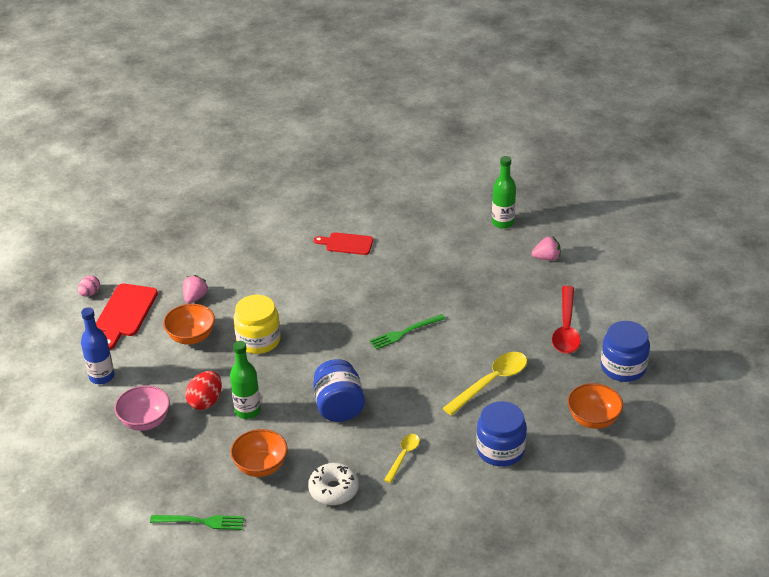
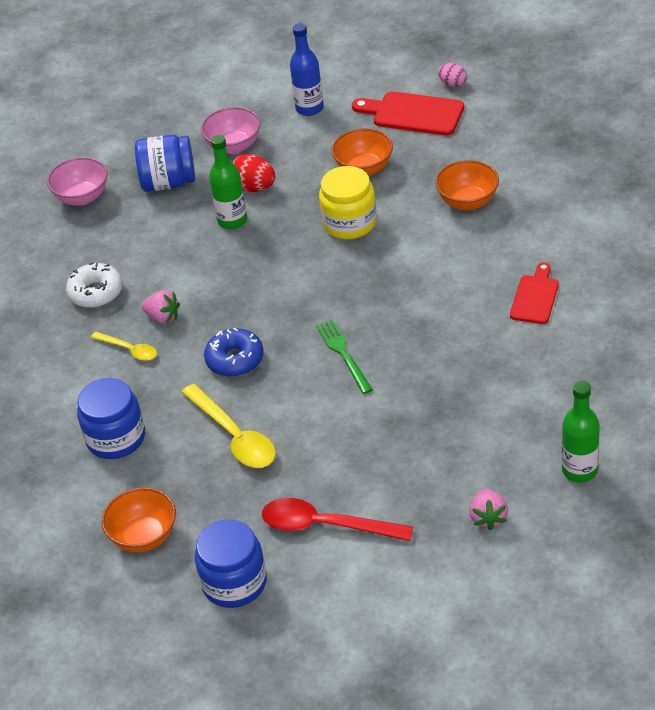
camera: 100 degrees right, 5 degrees up
(195, 297) = (435, 166): pink strawberry -> pink strawberry (163, 317)
(201, 522) = (82, 197): green fork -> pink bowl
(261, 466) = (145, 235): orange bowl -> orange bowl (468, 201)
(339, 407) = (222, 294): blue jar -> blue jar (168, 182)
(412, 391) = (235, 360): none -> blue donut

